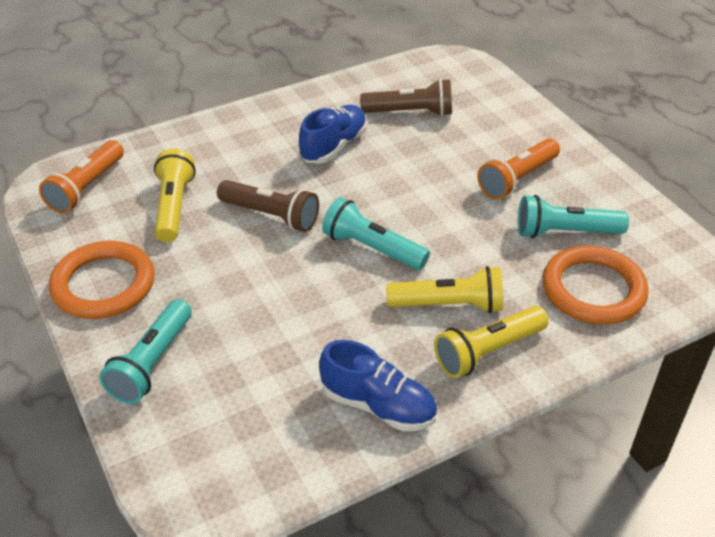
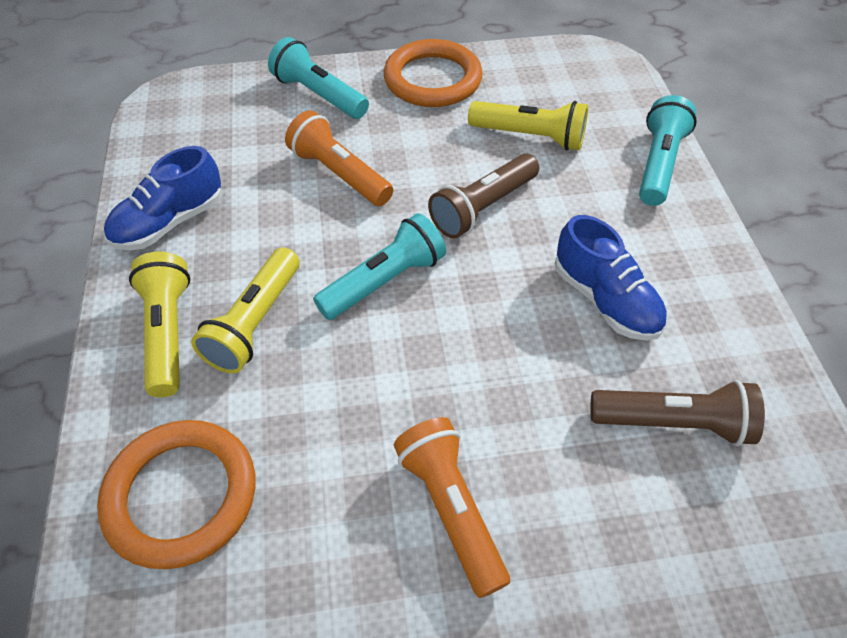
camera: 110 degrees right, 10 degrees up
(86, 188) = (585, 82): orange flashlight -> orange flashlight (339, 174)
(410, 112) = (674, 423): brown flashlight -> brown flashlight turned 105 degrees counterclockwise
(565, 232) = (305, 518): turquoise flashlight -> turquoise flashlight (659, 164)

